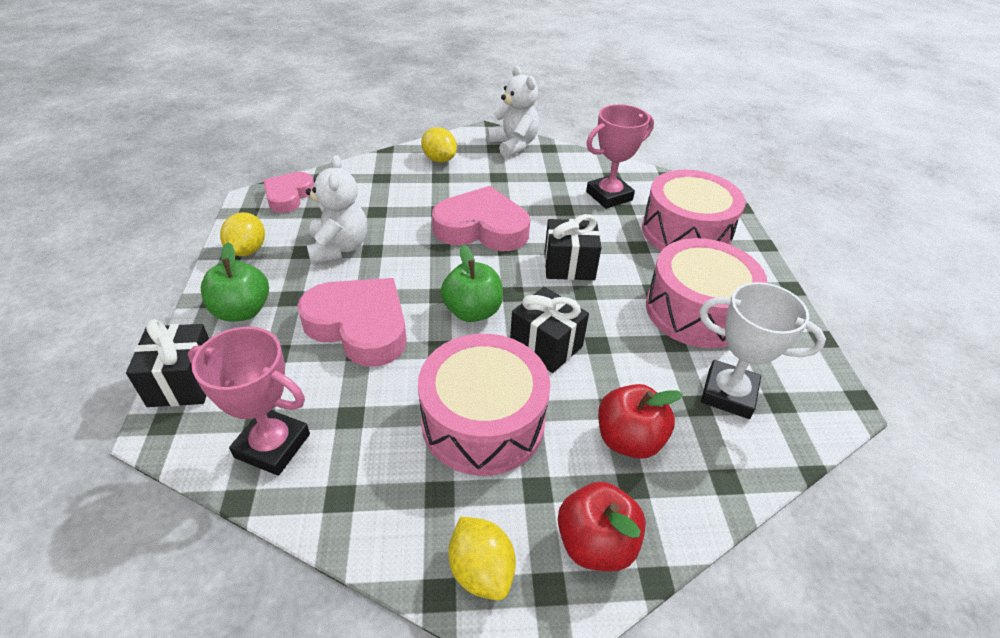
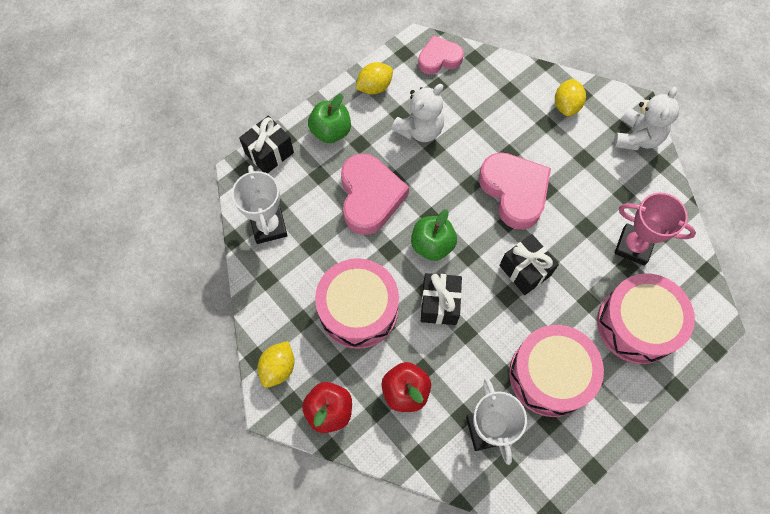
camera: 55 degrees right, 25 degrees up
(272, 445) = (269, 226): pink trophy -> white trophy

